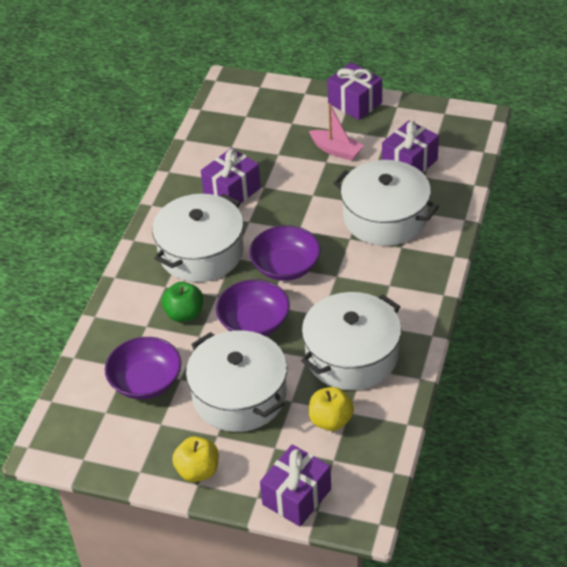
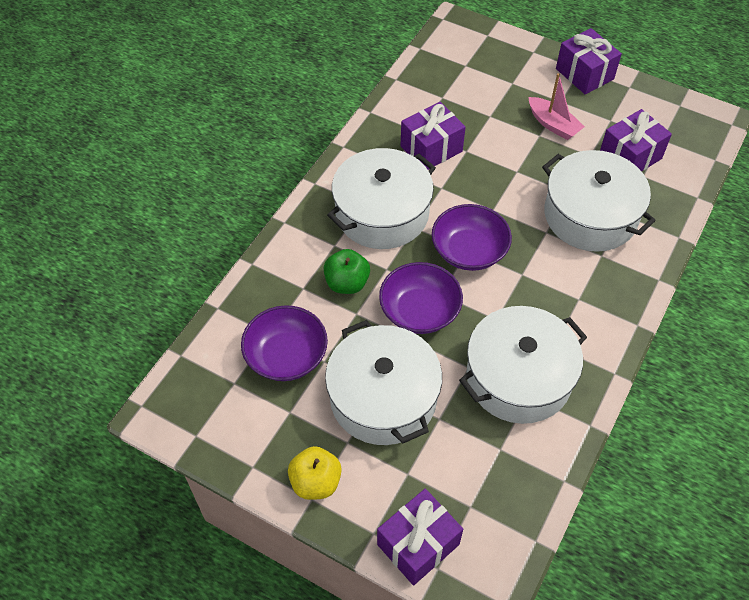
camera: 10 degrees right, 10 degrees up
(331, 421) = (478, 455): yellow apple -> none

